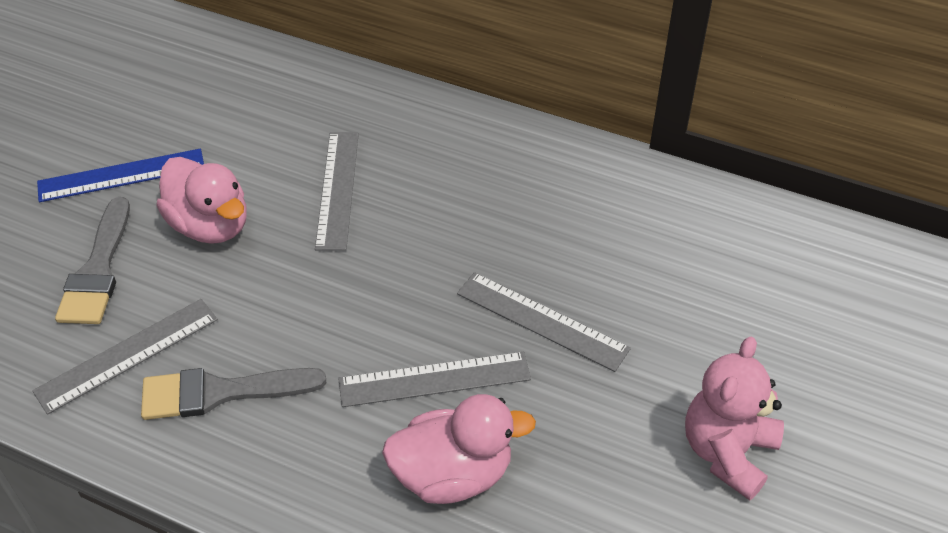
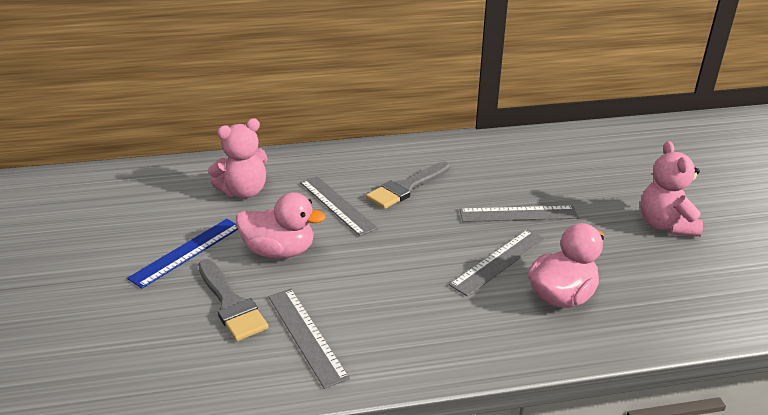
camera: 35 degrees left, 15 degrees down
(128, 355) = (306, 335): grey ruler -> grey ruler turned 45 degrees counterclockwise
(220, 392) = (389, 324): grey brush -> grey brush (406, 188)
(257, 116) = (244, 192): none -> pink teddy bear

